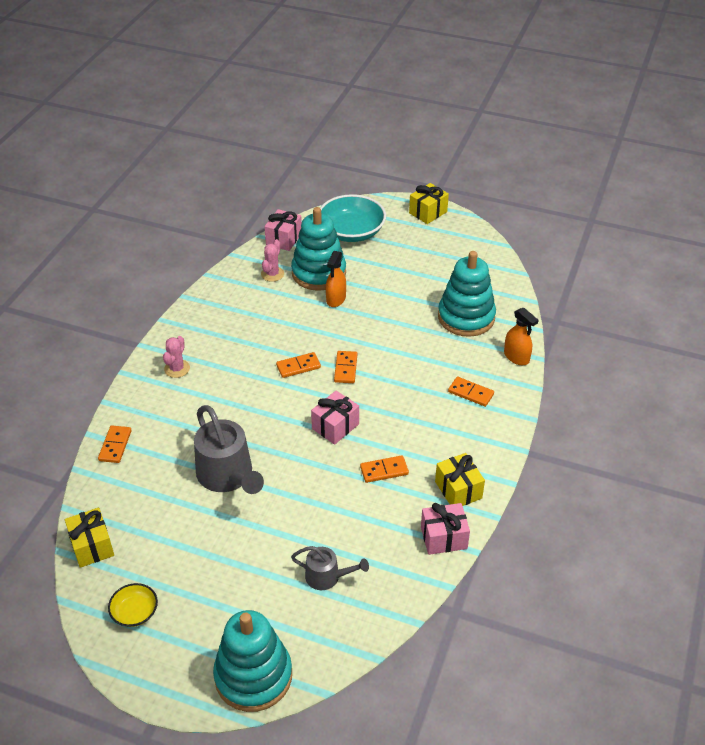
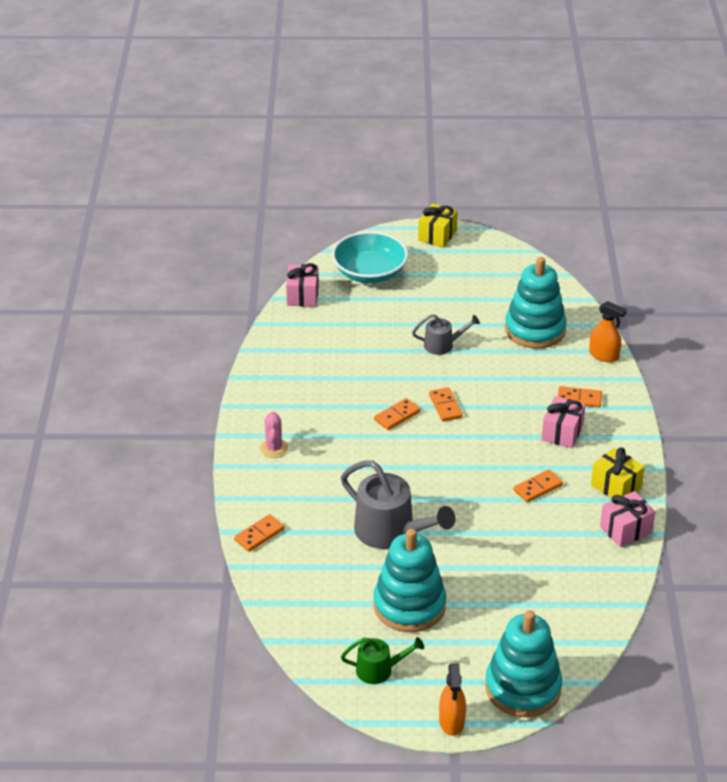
camera: 20 degrees left, 5 degrees down
(92, 546) = (299, 627): yellow gift -> none
(115, 445) = (259, 535): orange domino -> orange domino turned 60 degrees clockwise
(135, 612) = (379, 670): yellow bowl -> green watering can
(272, 274) = (313, 333): pink cactus -> none
(319, 273) = (361, 321): turquoise stacking toy -> turquoise stacking toy (409, 605)
(327, 576) = (539, 590): grey watering can -> grey watering can (442, 345)
(335, 426) = (467, 461): pink gift -> pink gift (562, 432)
(336, 299) = (395, 343): orange spray bottle -> orange spray bottle (451, 721)

